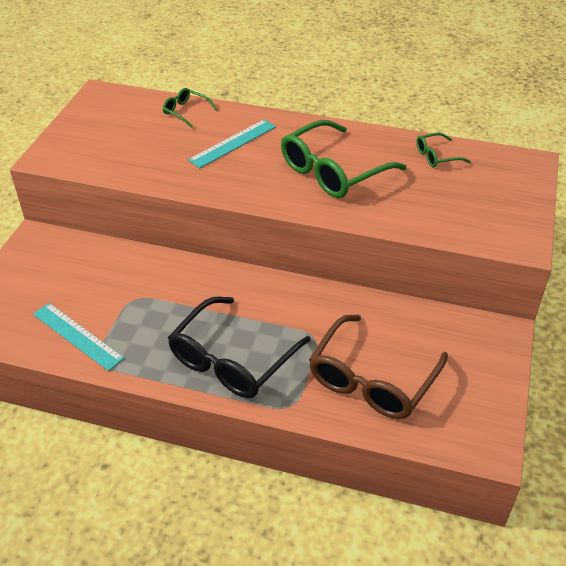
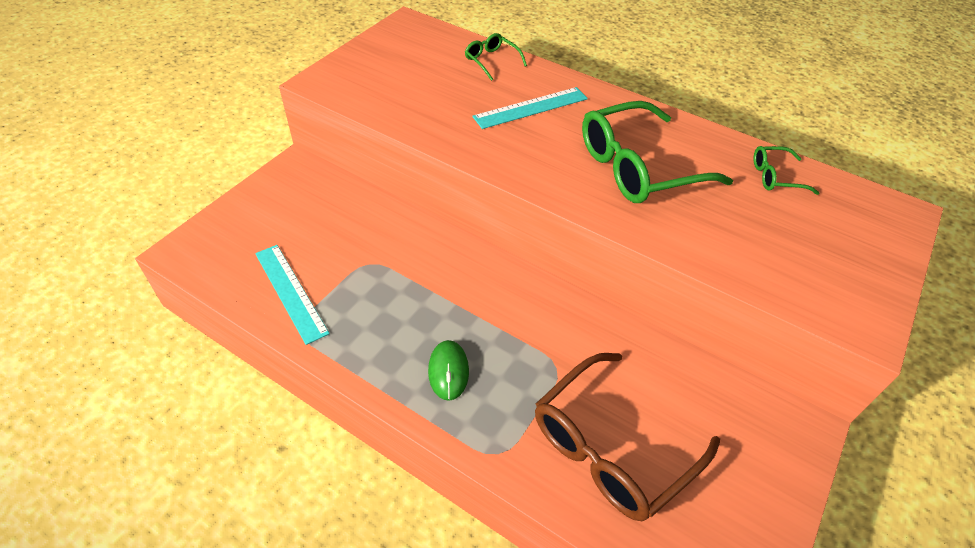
camera: 15 degrees right, 5 degrees up
(231, 360) = (448, 371): black glasses -> green mouse

